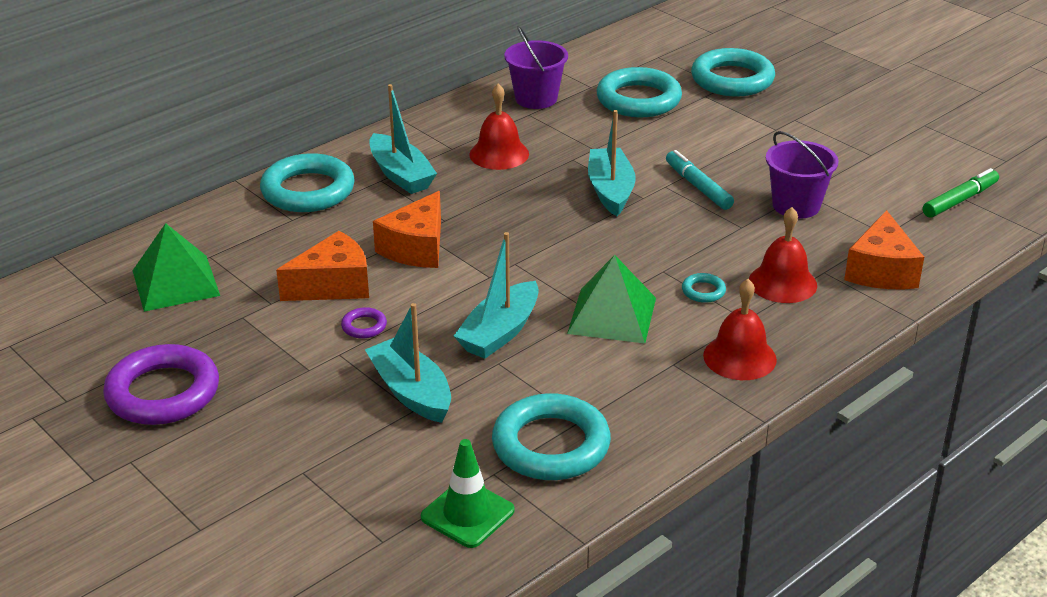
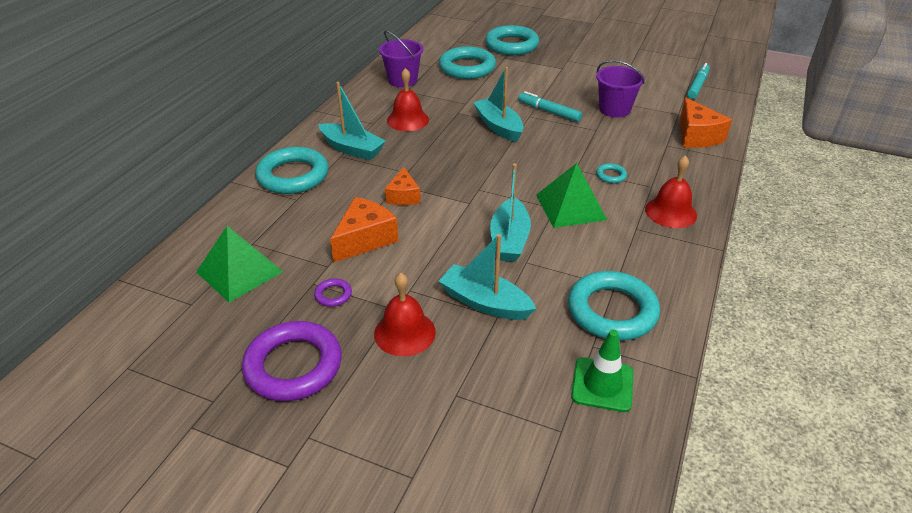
camera: 25 degrees left, 5 degrees up
(364, 326) = (411, 263): purple ring -> purple ring (333, 295)
(416, 248) = (403, 196): orange cheese -> orange cheese, size x0.65
(782, 283) = (651, 158): red bell -> red bell (404, 332)
(960, 200) = (697, 85): green marker -> turquoise marker

